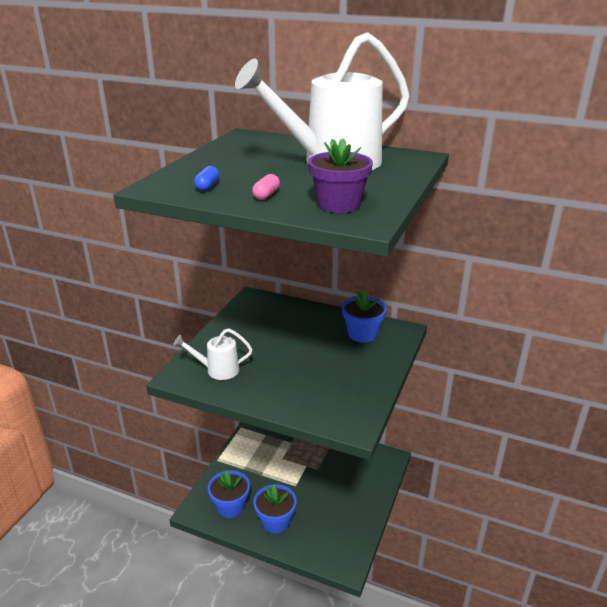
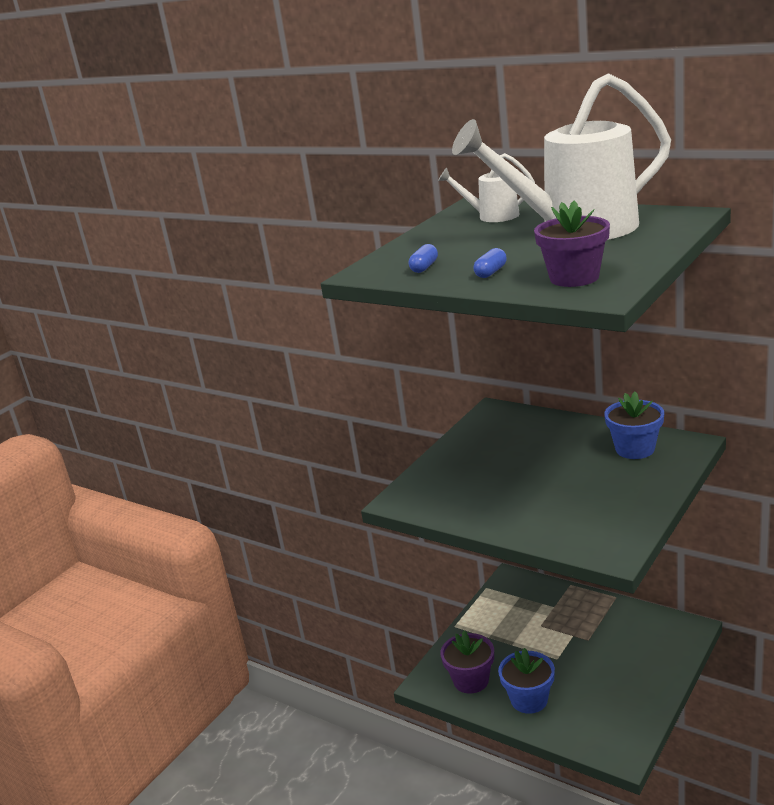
camera: 15 degrees right, 5 degrees down
(217, 370) = (446, 493): white watering can -> white watering can (492, 216)
(230, 506) = (471, 680): blue flower pot -> purple flower pot
(266, 195) = (491, 272): pink capsule -> blue capsule

